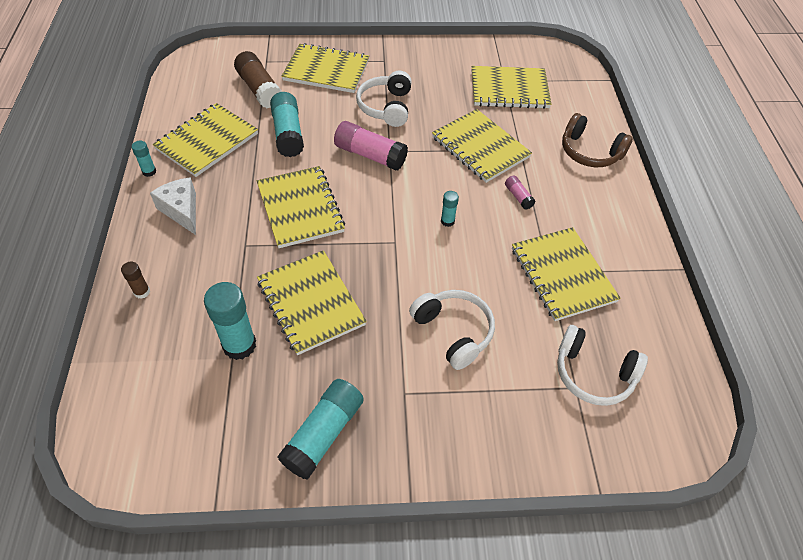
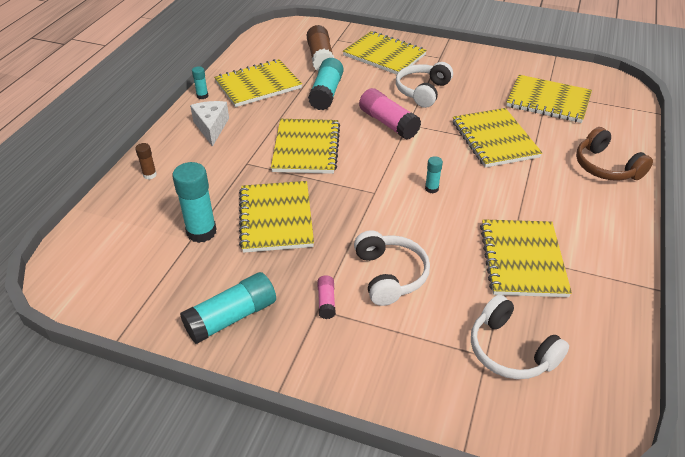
camera: 25 degrees right, 10 degrees down
(518, 197) = (511, 186): pink glue stick -> pink glue stick (326, 301)

